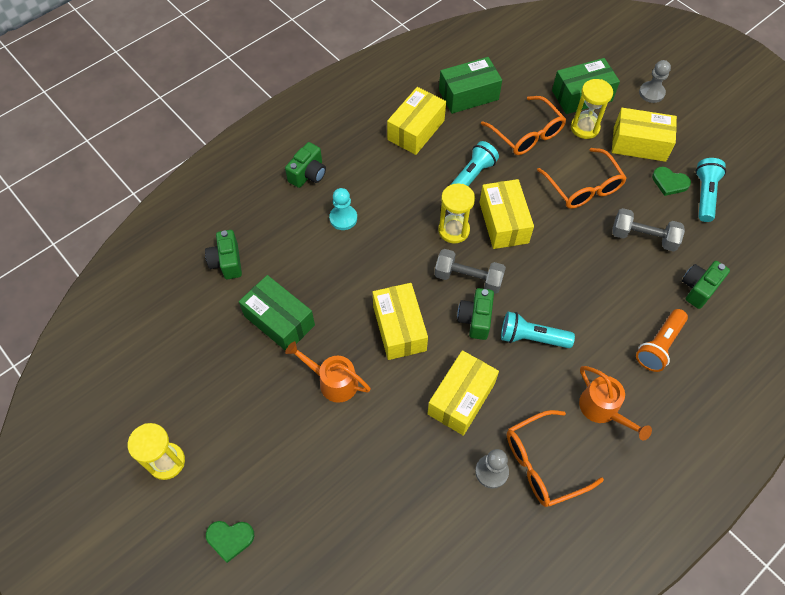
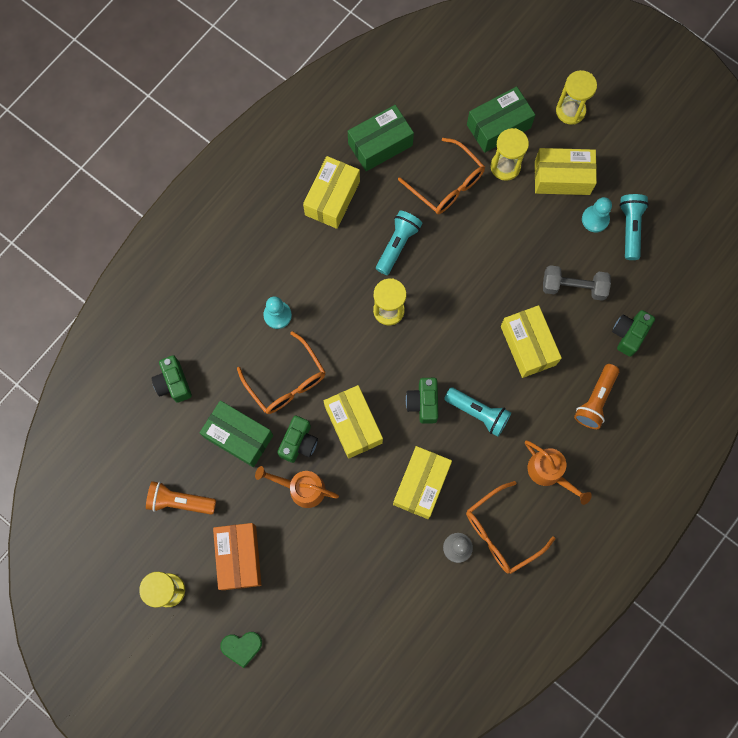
camera: 10 degrees left, 15 degrees up
(203, 373) = (180, 501): none -> orange flashlight
(251, 440) = (239, 557): none -> orange box
(308, 174) = (232, 270): green camera -> green camera (299, 443)
(468, 278) = (410, 361): grey dumbbell -> none
(503, 222) = (436, 293): yellow box -> yellow box (528, 345)
(532, 338) = (478, 413): turquoise flashlight -> turquoise flashlight turned 150 degrees counterclockwise
(583, 187) = (510, 239): orange glasses -> orange glasses (286, 381)
(651, 93) = (570, 111): grey pawn -> yellow hourglass
(669, 182) = (595, 219): green heart -> turquoise pawn

